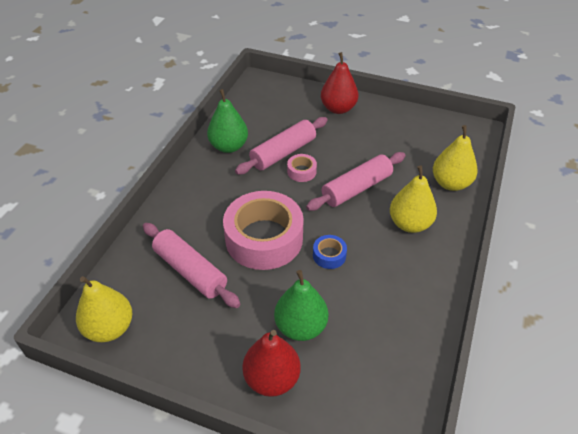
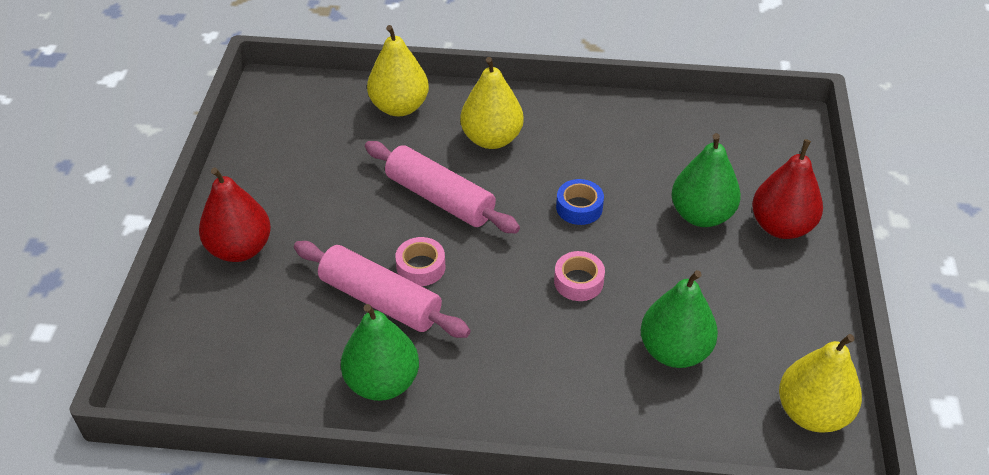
camera: 105 degrees left, 0 degrees up
(190, 271) = (674, 351): pink rolling pin -> green pear
(264, 238) = (578, 281): pink tape -> pink tape, size x0.42

